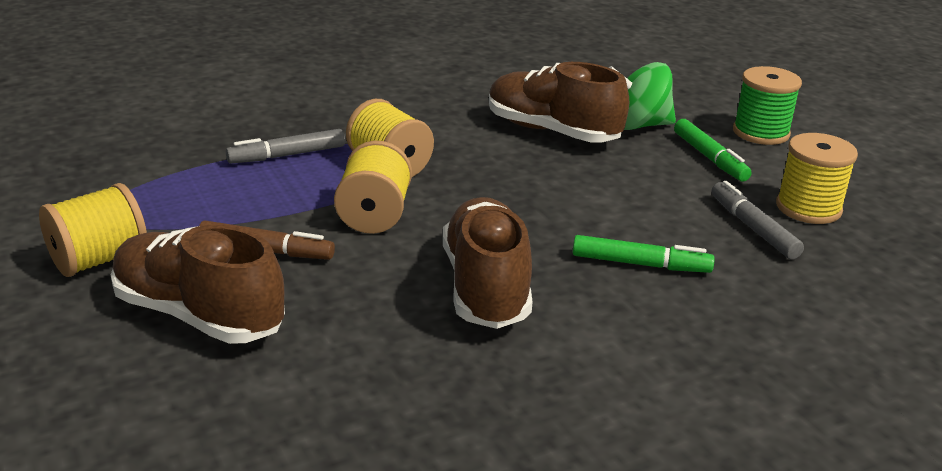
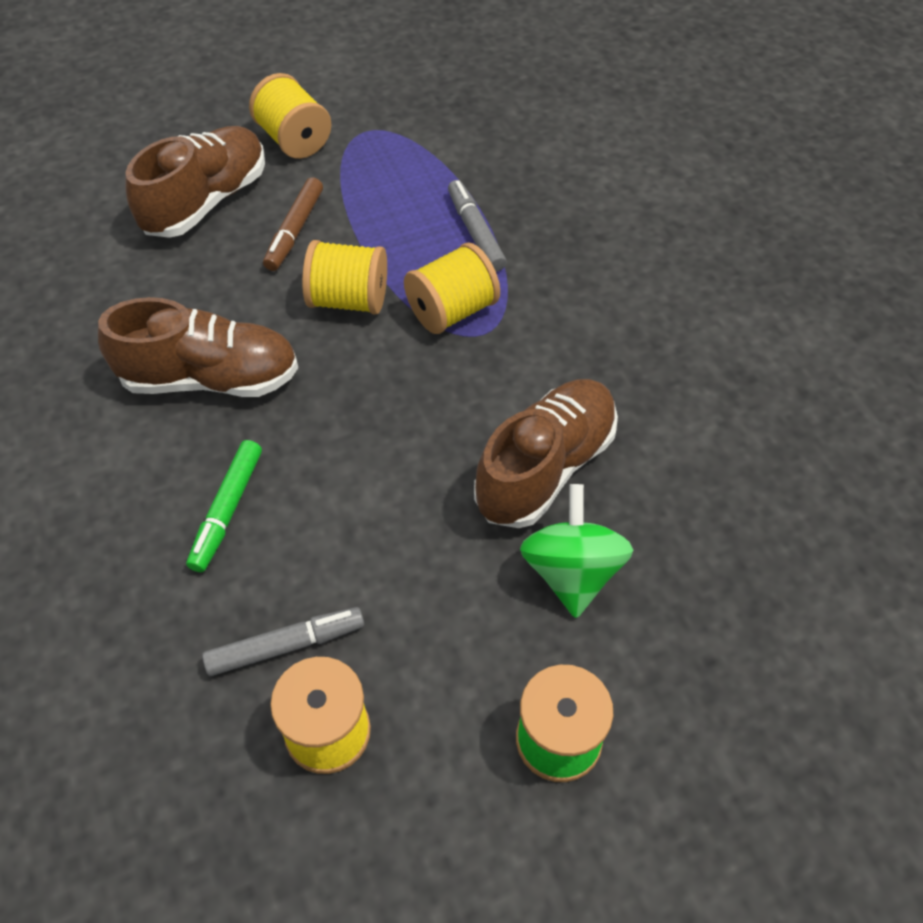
camera: 95 degrees right, 25 degrees up
(709, 158) = (473, 643): green marker -> none

